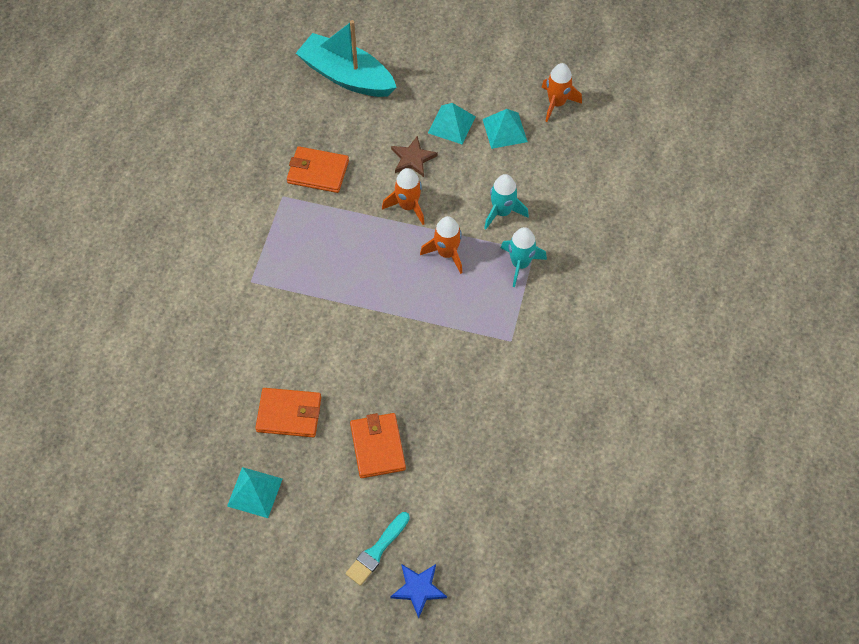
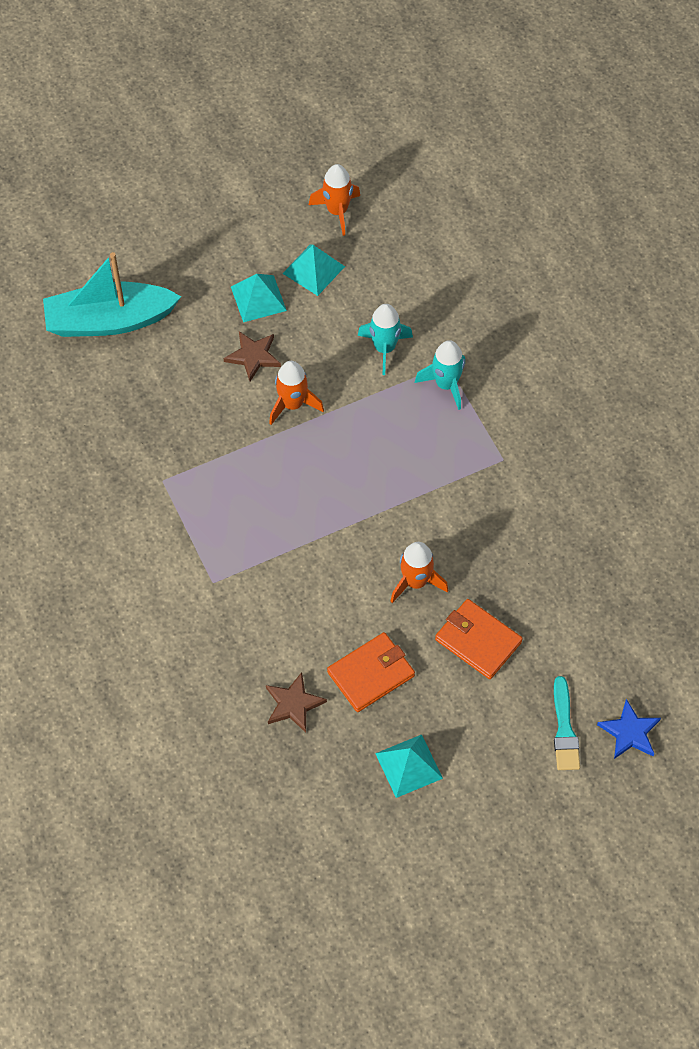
camera: 40 degrees left, 0 degrees up
(223, 395) = (293, 704): none -> brown star
(318, 172) = (174, 433): orange wallet -> none
(447, 253) = (371, 422): orange rocket -> orange rocket (415, 582)

